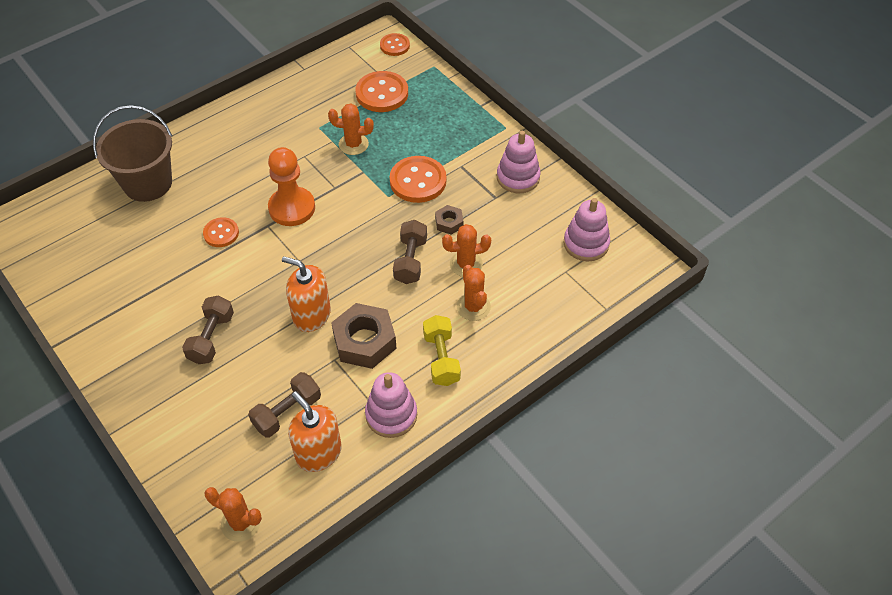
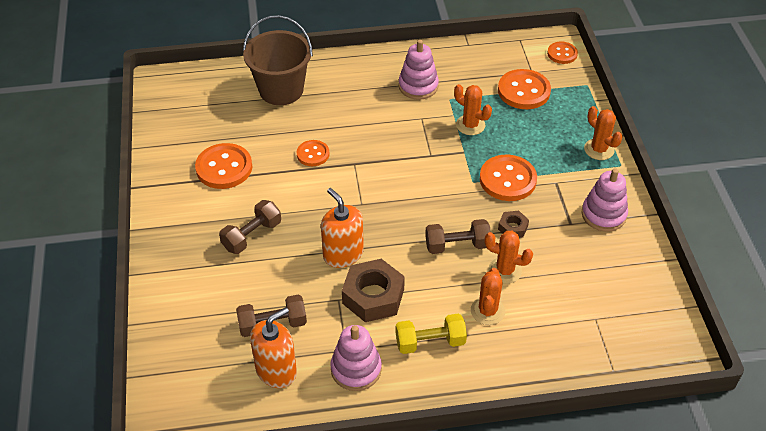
camera: 30 degrees right, 5 degrees down
(139, 284) = (224, 168): none -> orange button
(241, 523) = (180, 395): orange cactus -> orange cactus (599, 149)
(292, 208) = (383, 157): orange pawn -> none
(318, 453) = (276, 370): orange soap dispenser -> orange soap dispenser turned 60 degrees clockwise
(410, 260) = (457, 245): brown dumbbell -> brown dumbbell turned 45 degrees clockwise
(441, 358) = (430, 342): yellow dumbbell -> yellow dumbbell turned 60 degrees clockwise
(586, 243) = (632, 302): pink stacking toy -> pink stacking toy (418, 86)

